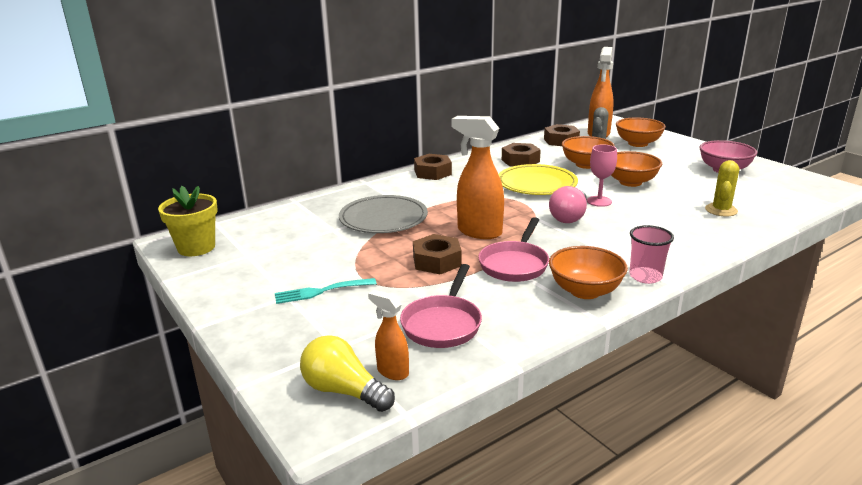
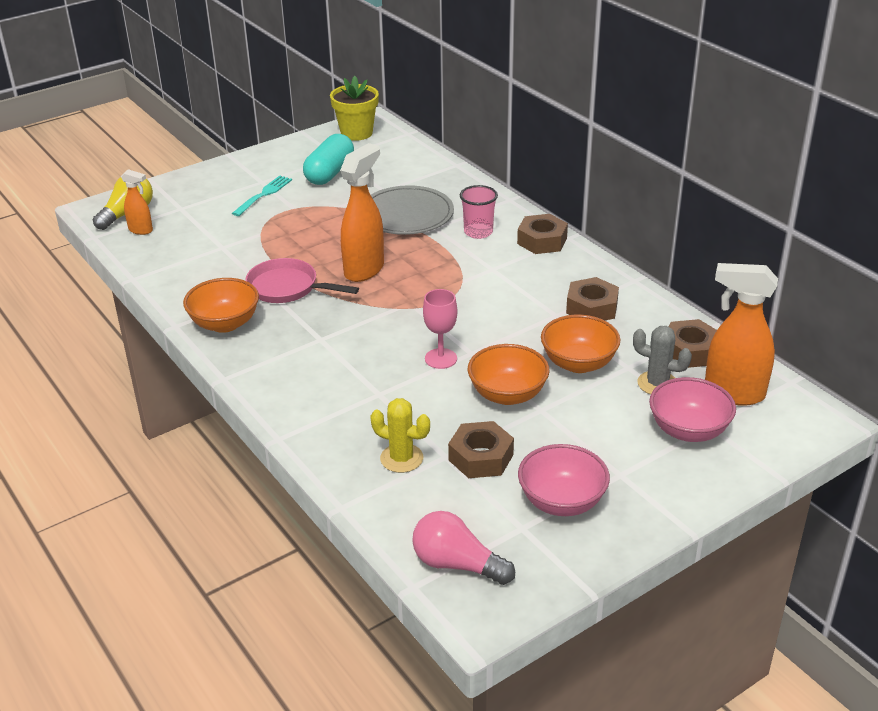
camera: 90 degrees right, 10 degrees up
(285, 257) = (330, 173): none -> turquoise capsule
(321, 291) = (264, 194): turquoise fork -> turquoise fork turned 45 degrees clockwise
(392, 372) = (141, 230): orange spray bottle -> orange spray bottle turned 75 degrees clockwise
(437, 261) = (304, 246): brown nut -> brown nut (481, 457)
(443, 324) = (195, 250): pink pan -> none
(536, 183) = (503, 315): yellow plate -> none
(569, 216) = (396, 331): pink light bulb -> pink light bulb (457, 564)
(638, 143) = (688, 430): orange bowl -> pink bowl
(645, 276) = (241, 364): pink cup -> pink cup (478, 232)

